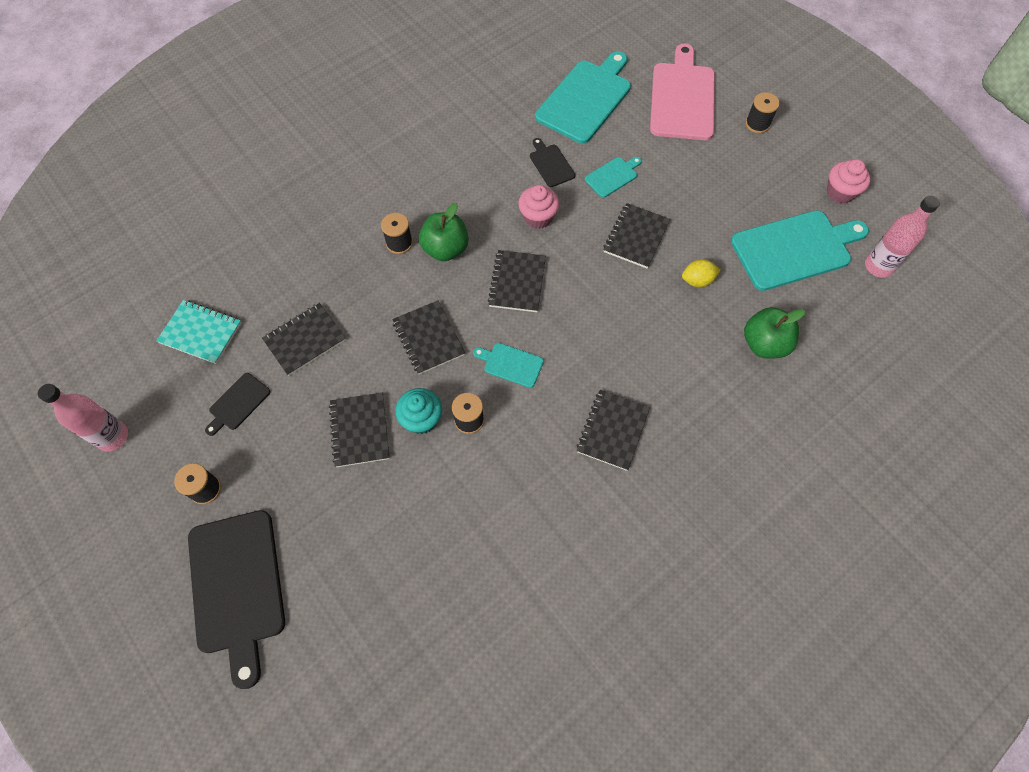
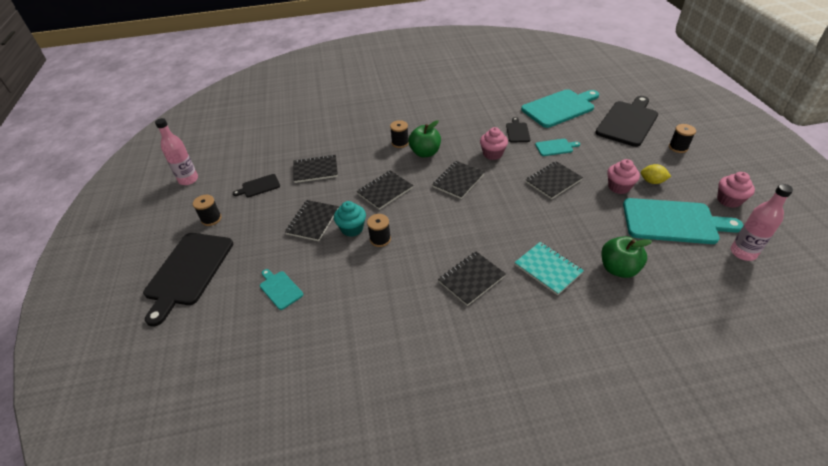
camera: 30 degrees right, 20 degrees down
(201, 333) = (266, 150): turquoise notebook -> turquoise notebook (548, 269)
(428, 338) = (385, 191): black notebook -> black notebook turned 45 degrees clockwise
(511, 364) = (426, 220): turquoise cutting board -> turquoise cutting board (280, 289)
(682, 98) = (628, 122): pink cutting board -> black cutting board
(697, 280) = (585, 216): yellow lemon -> yellow lemon (652, 181)
(716, 217) = (619, 187): none -> pink cupcake

